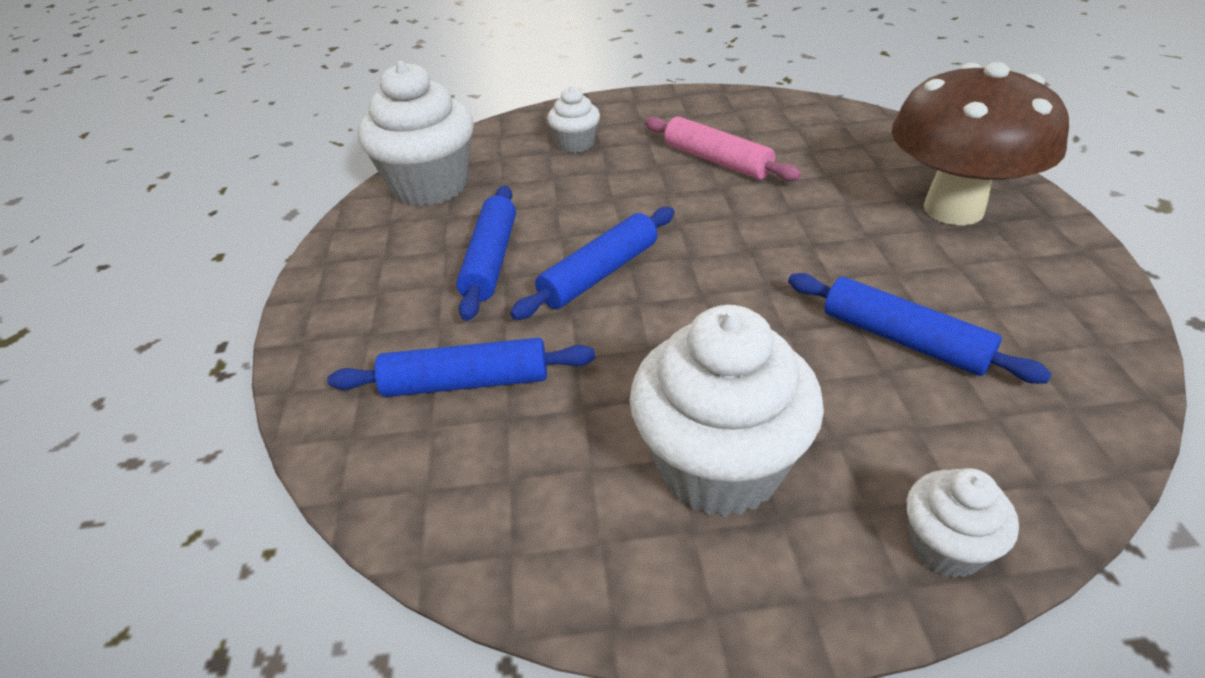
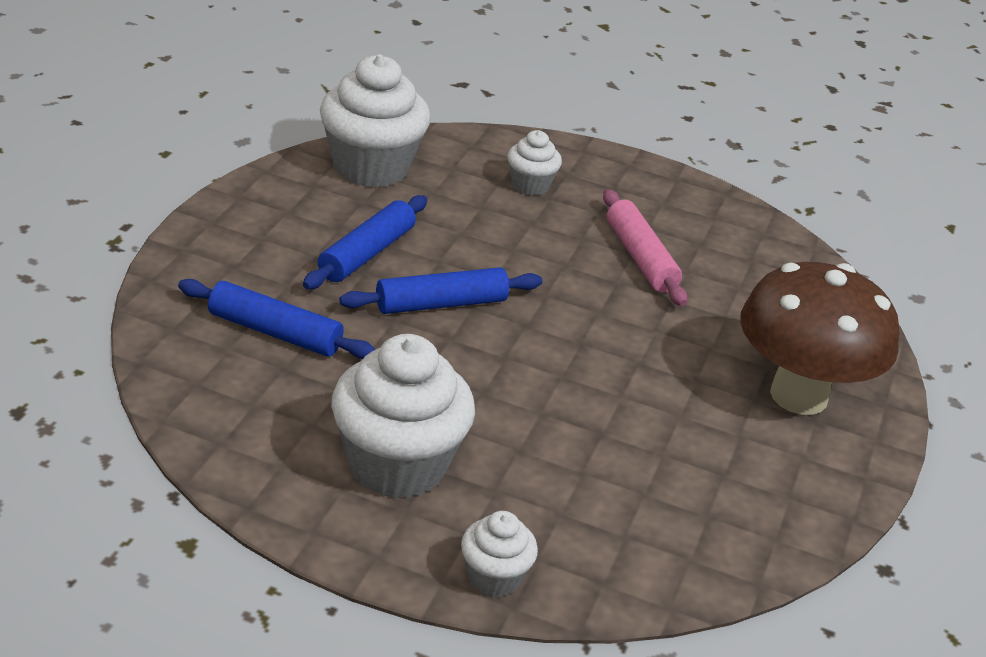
camera: 20 degrees right, 5 degrees down
(903, 340) = (623, 461): blue rolling pin -> none

